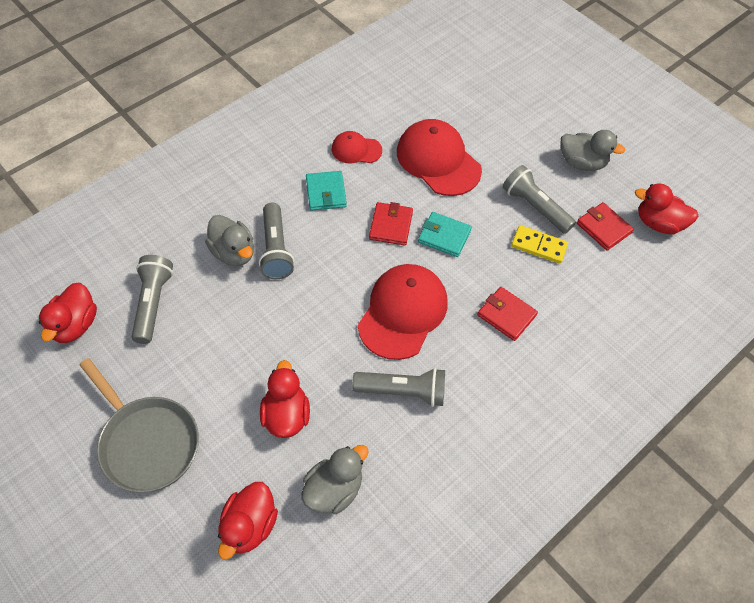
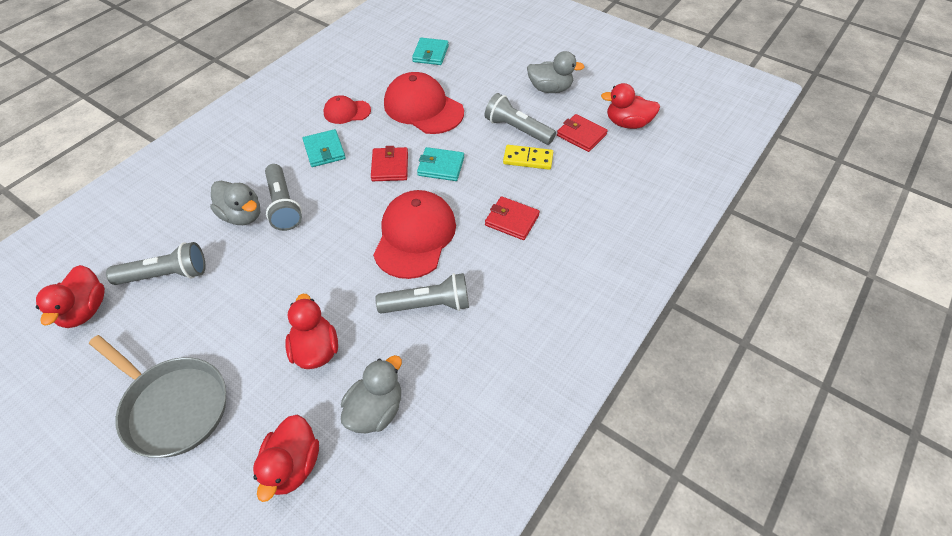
camera: 10 degrees left, 5 degrees down
(153, 304) = (166, 275): grey flashlight -> grey flashlight turned 90 degrees clockwise
(458, 92) = (430, 54): none -> turquoise wallet

